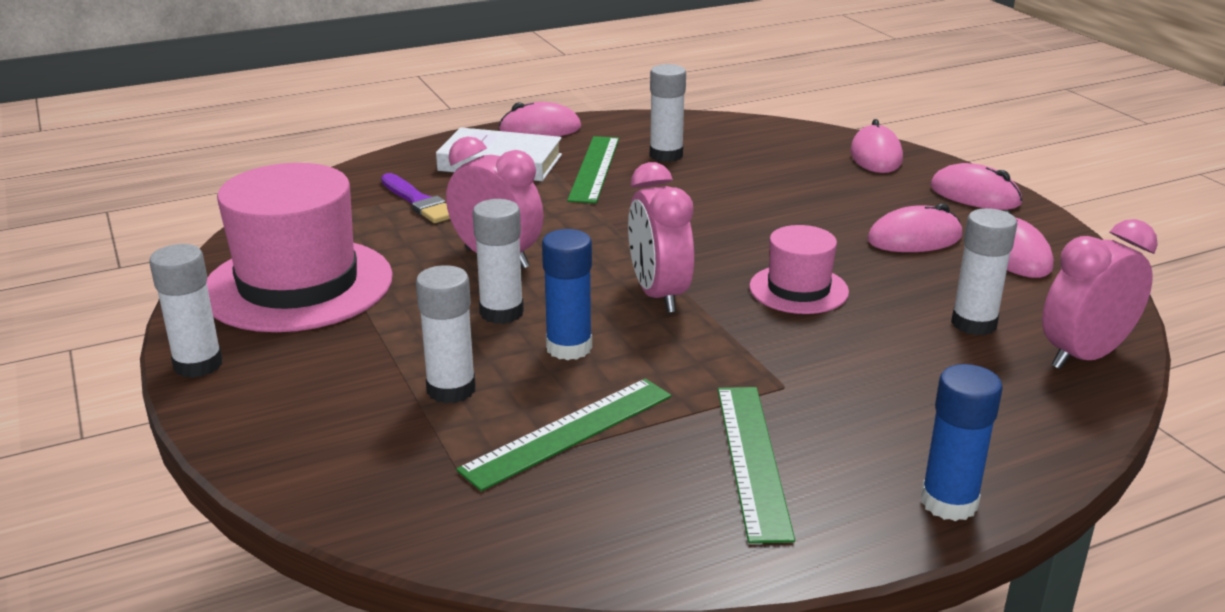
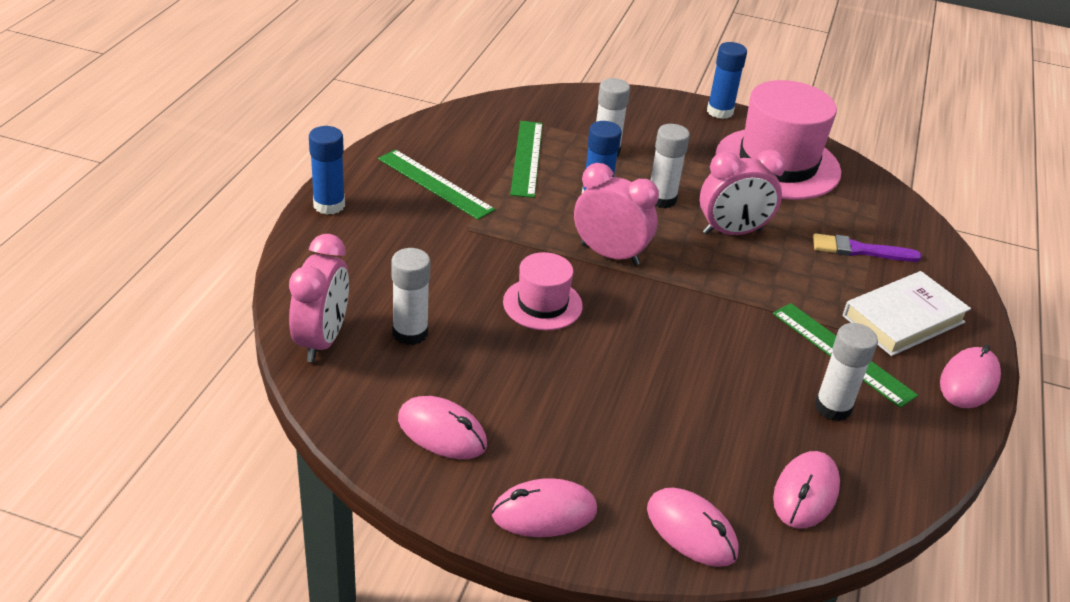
camera: 130 degrees right, 10 degrees up
(198, 364) = (720, 111): white glue stick -> blue glue stick
(914, 238) = (529, 408): pink mouse -> pink mouse (805, 493)

